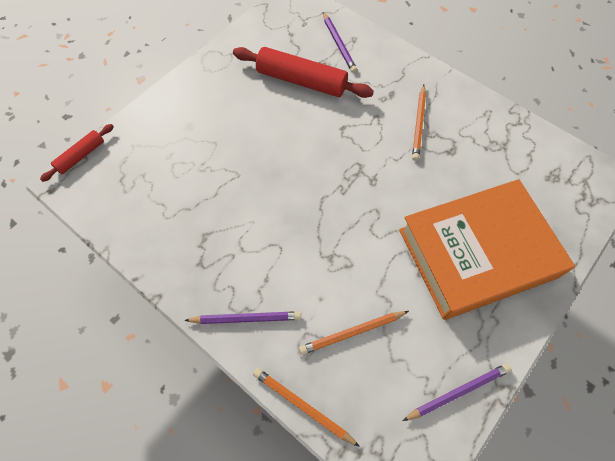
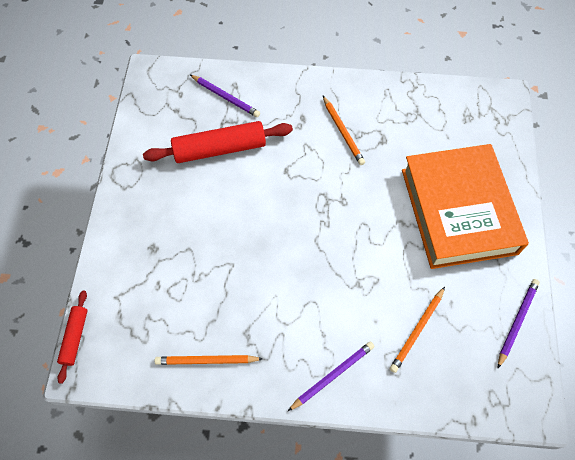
camera: 35 degrees left, 0 degrees up
(302, 406) = (424, 409): orange pencil -> orange pencil (207, 360)
(477, 253) = (458, 211): orange book -> orange book turned 45 degrees counterclockwise

